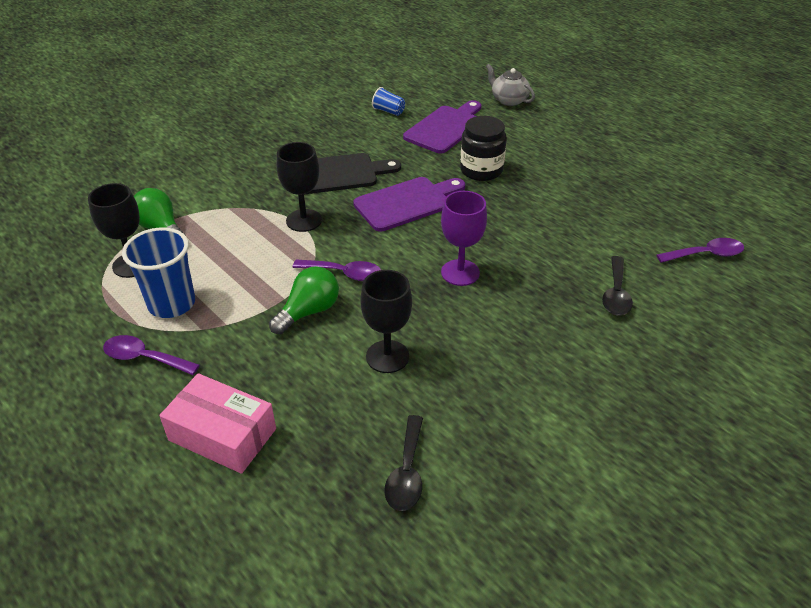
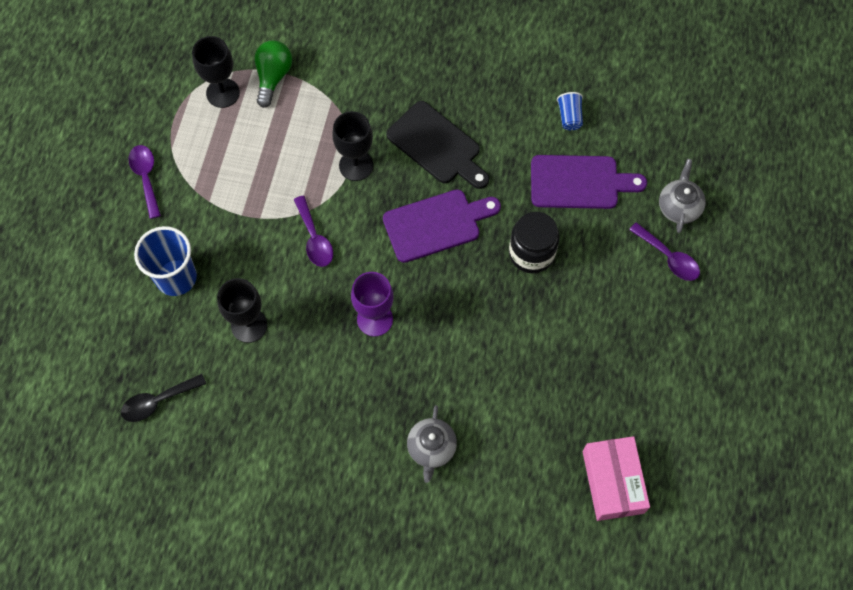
camera: 55 degrees right, 25 degrees up
(172, 304) = (204, 151): blue cup -> blue cup (176, 277)
(222, 434) = (118, 274): pink box -> pink box (613, 482)
(309, 311) = (257, 244): green light bulb -> none
(407, 203) = (436, 224): purple cutting board -> purple cutting board turned 45 degrees counterclockwise
(616, 294) = (431, 448): black spoon -> grey teapot
(706, 254) = (540, 498): purple spoon -> purple spoon (668, 257)

